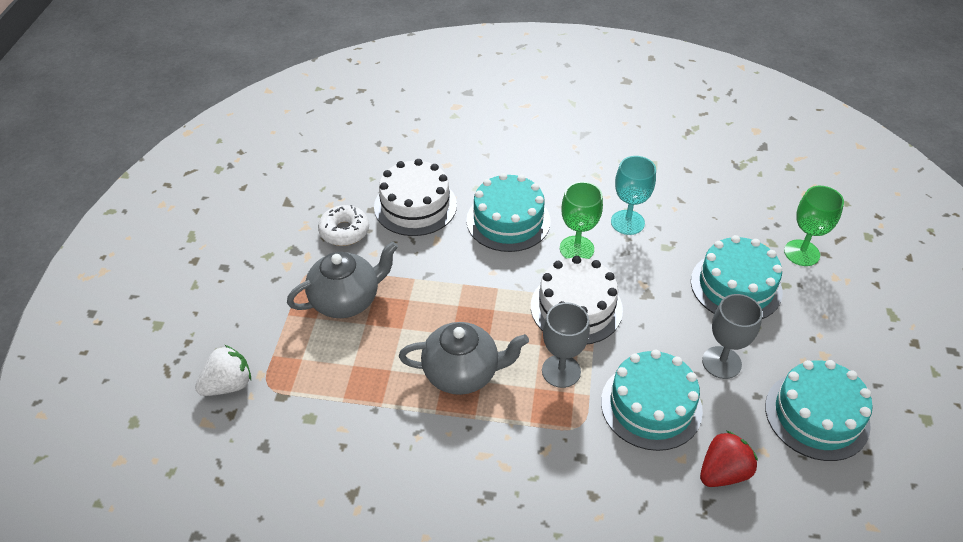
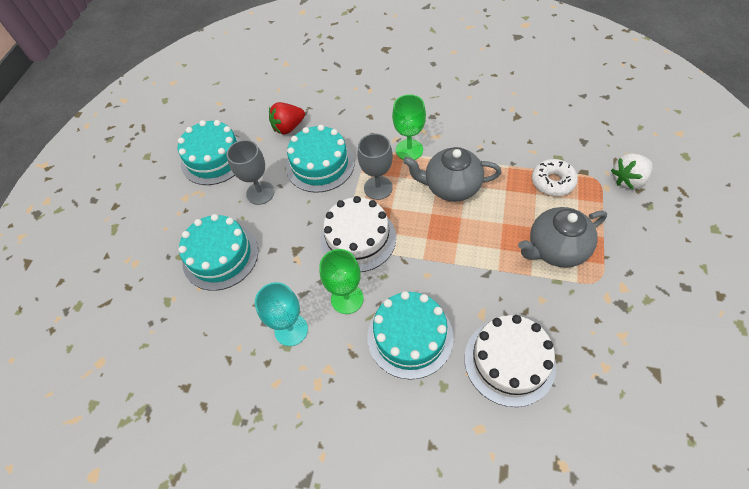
camera: 170 degrees left, 10 degrees up
(344, 231) = (578, 328): white donut -> white donut (552, 182)
(801, 253) = (147, 288): green goblet -> green goblet (409, 150)

